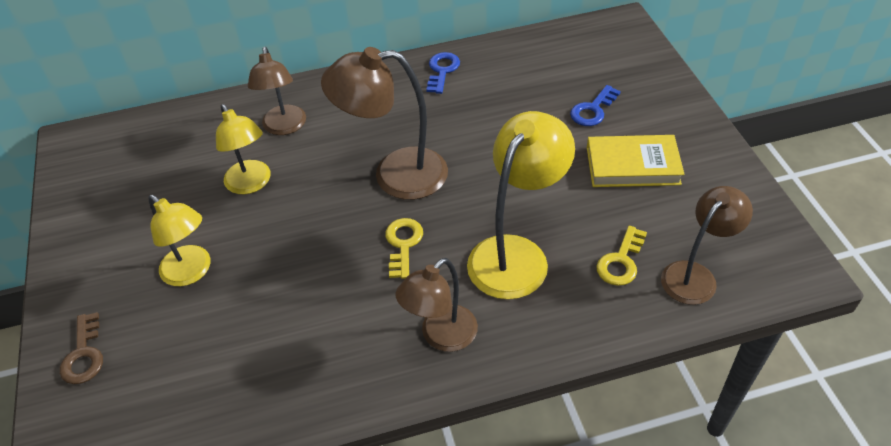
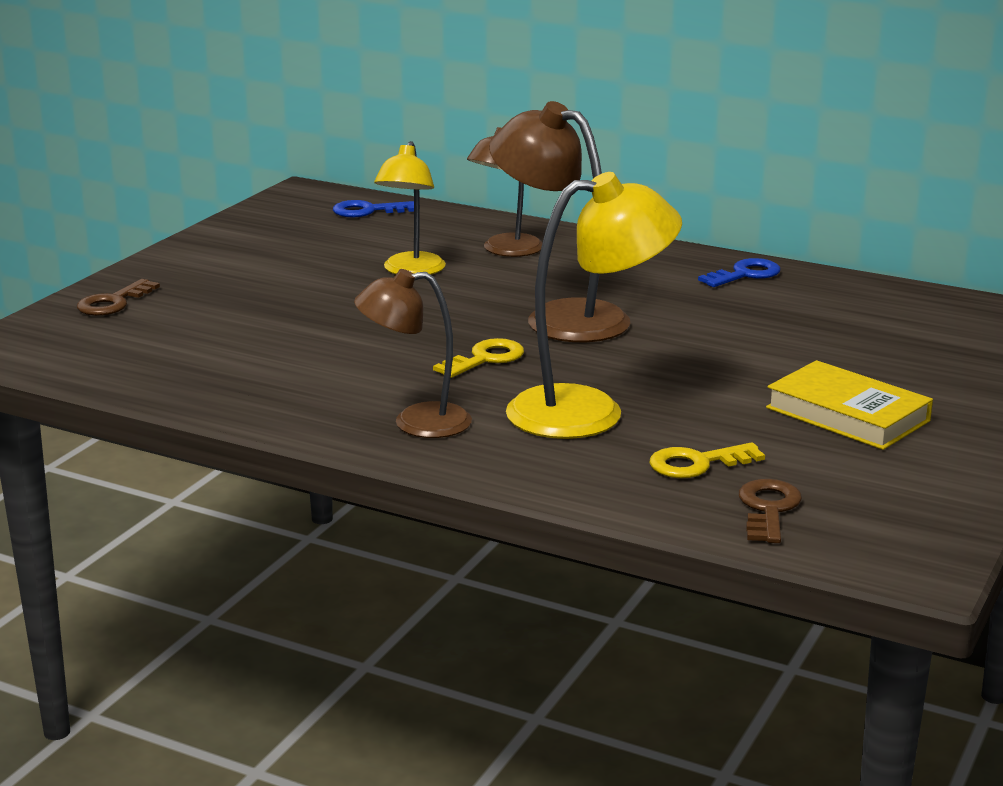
camera: 40 degrees right, 25 degrees down
(192, 272) = (270, 297): yellow lamp -> none
(593, 110) = (878, 362): blue key -> blue key (367, 211)
(695, 275) = (768, 509): brown lamp -> brown key

